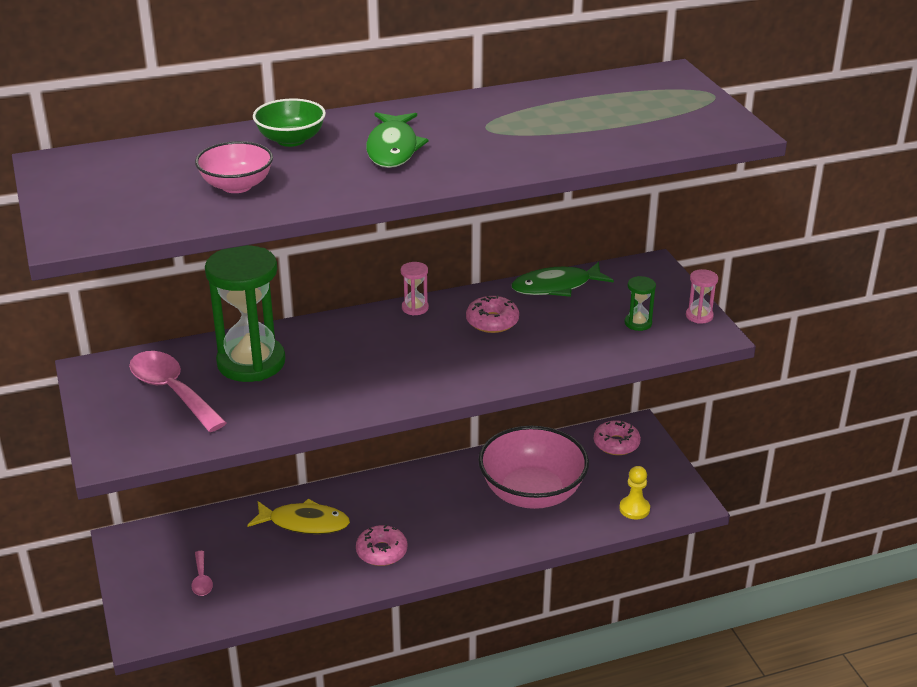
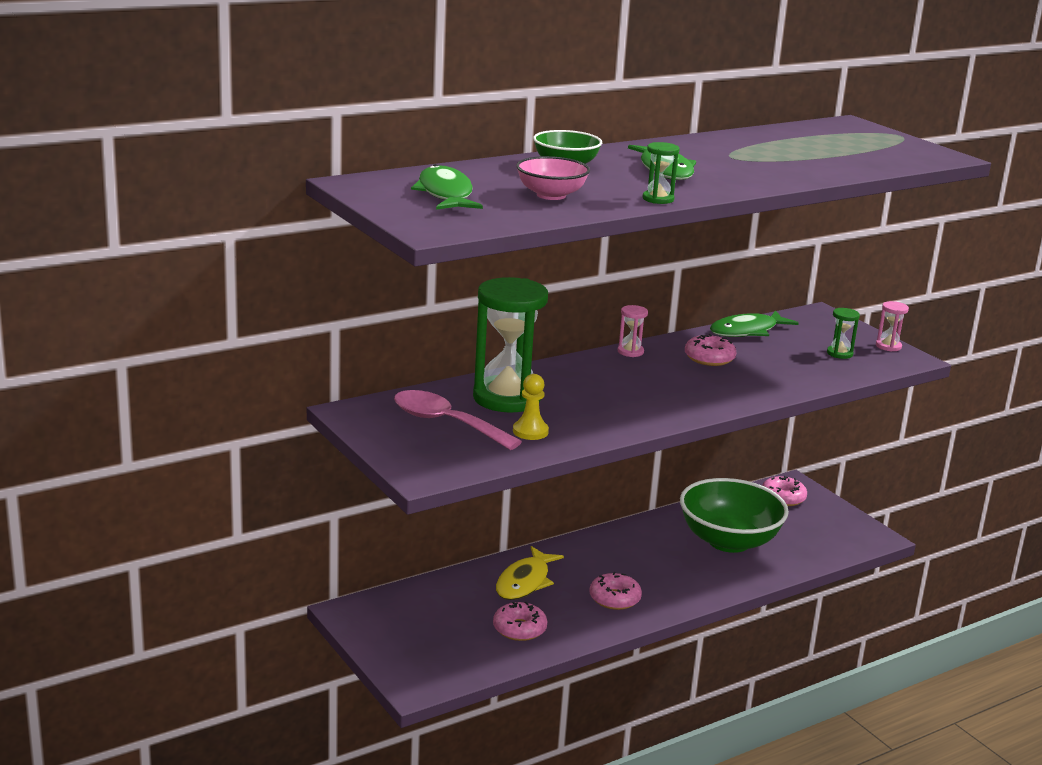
camera: 15 degrees left, 10 degrees down
(129, 181) = (445, 194): none -> green fish
(202, 580) = (449, 636): pink spoon -> none
(271, 578) = (519, 629): none -> pink donut
(304, 523) = (525, 582): yellow fish -> yellow fish turned 120 degrees clockwise
(346, 195) = (658, 199): none -> green hourglass
(532, 493) = (729, 541): pink bowl -> green bowl
(634, 509) = (829, 546): yellow pawn -> yellow pawn (530, 431)

